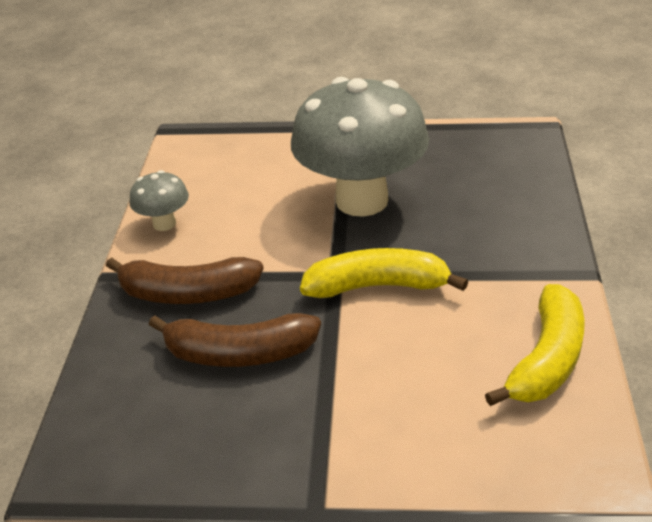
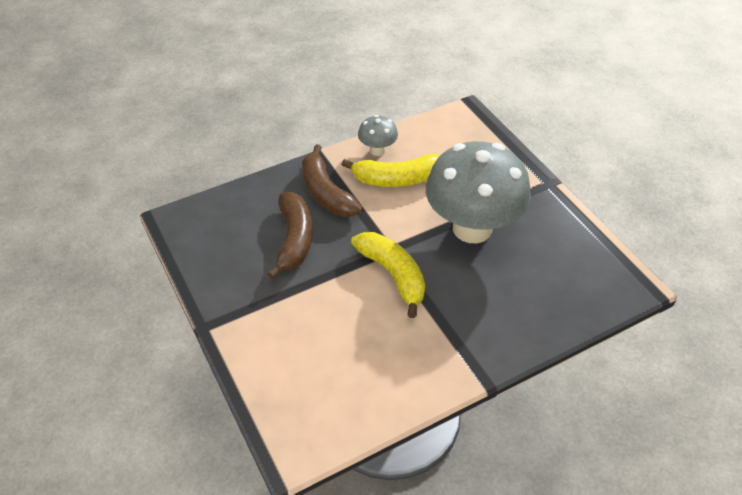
camera: 55 degrees right, 10 degrees up
(239, 353) = (294, 239): brown banana -> brown banana turned 150 degrees counterclockwise
(546, 360) = (383, 388): yellow banana -> yellow banana (397, 179)

